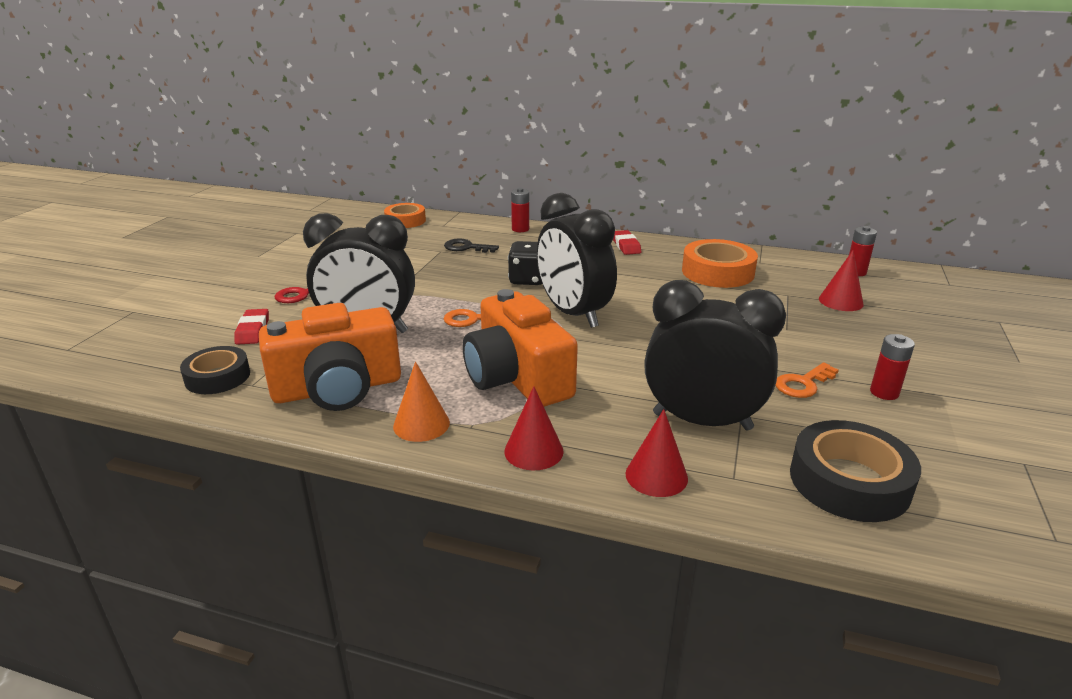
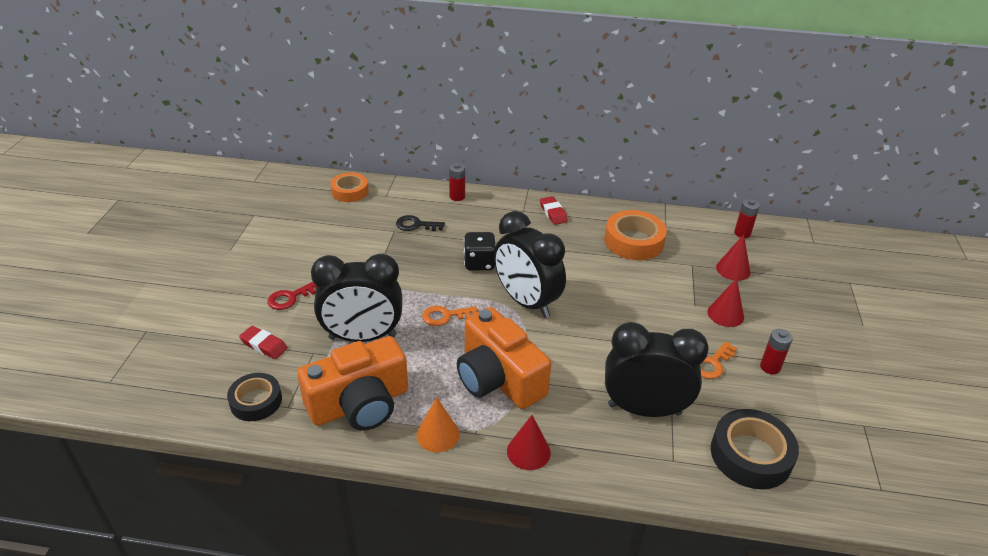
camera: 10 degrees left, 10 degrees up
(253, 330) = (264, 345): red eraser -> red eraser turned 45 degrees counterclockwise
(656, 476) = (620, 465): red cone -> red cone (725, 314)

